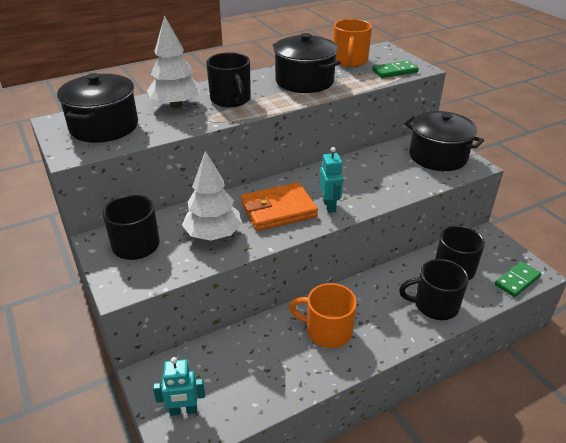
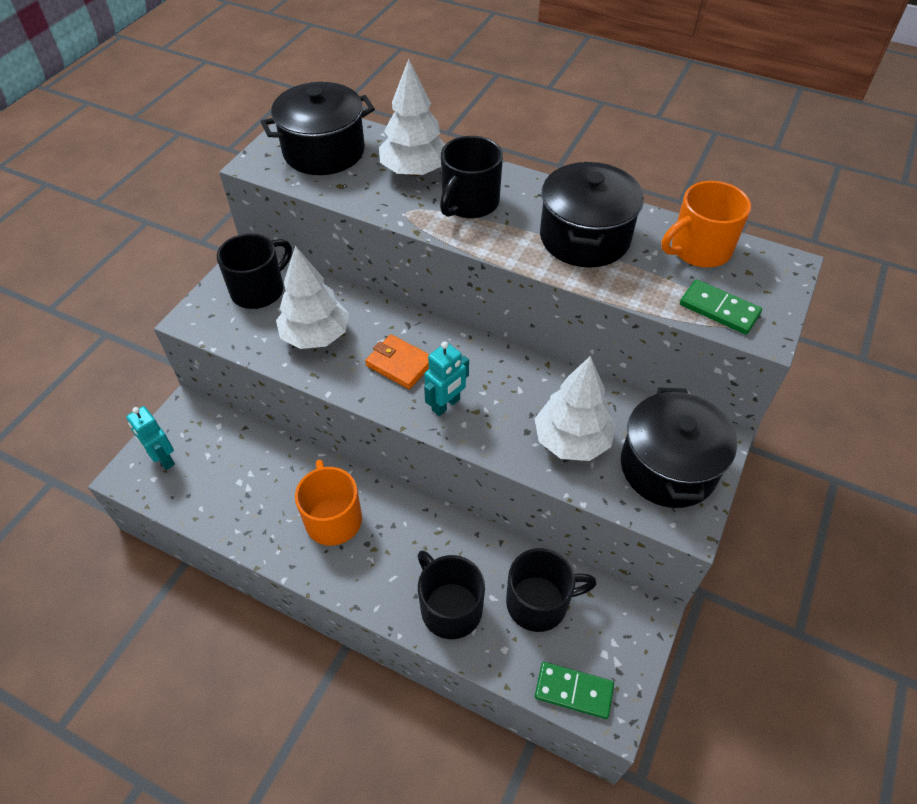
camera: 55 degrees right, 15 degrees up
(278, 210) = (400, 364): orange wallet -> orange wallet, size x0.64
(396, 176) = (572, 441): none -> white tree

